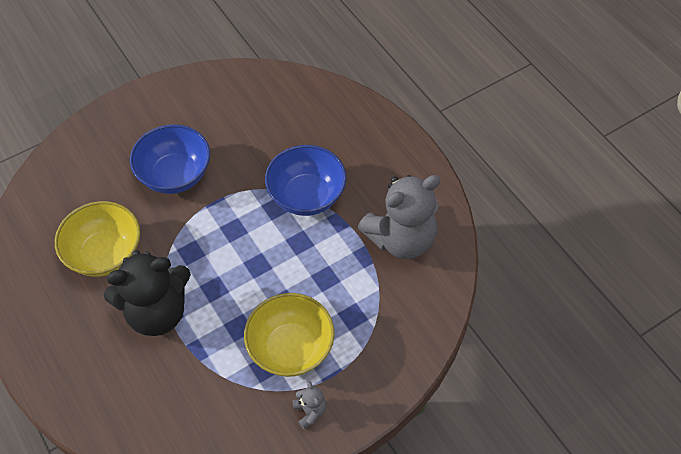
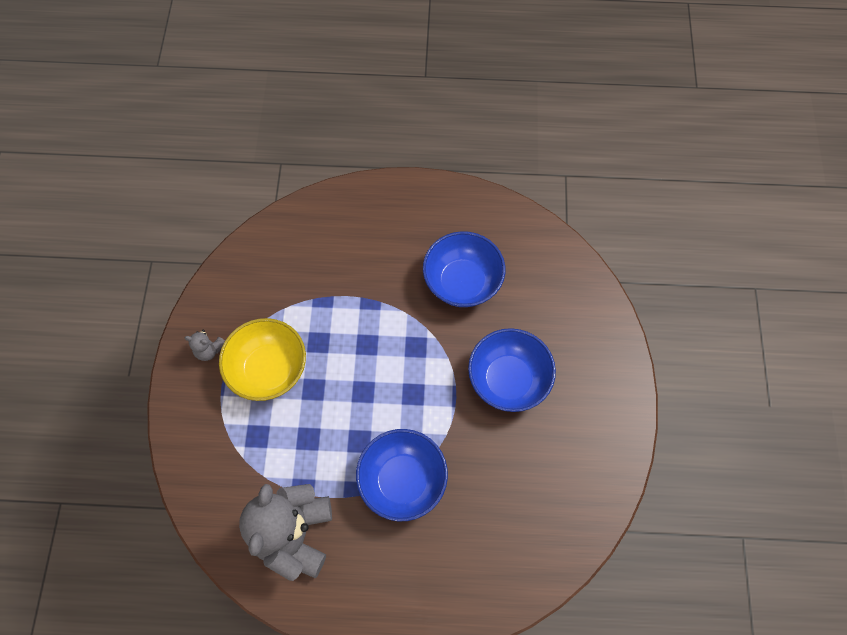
camera: 125 degrees right, 10 degrees up
(105, 254) = (462, 282): yellow bowl -> blue bowl
(157, 312) = (378, 291): black teddy bear -> none

